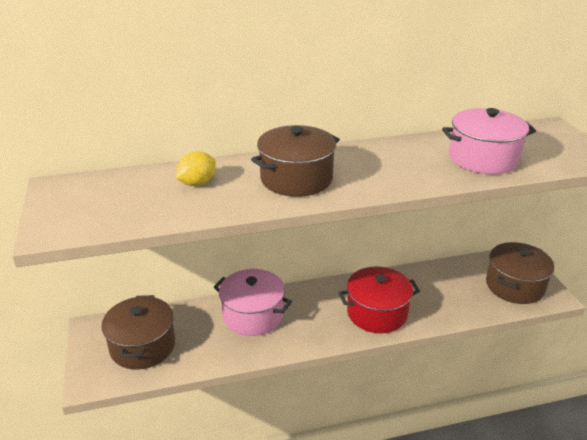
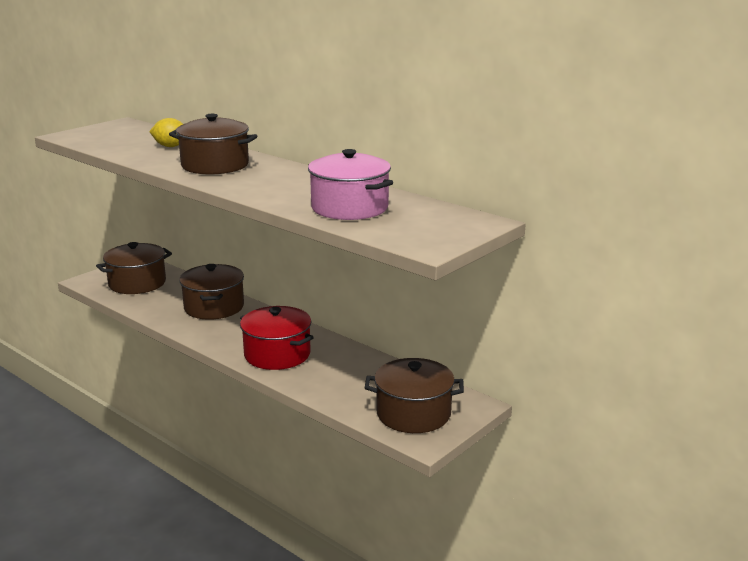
camera: 55 degrees right, 10 degrees down
(253, 315) = (214, 307): pink pot -> brown pot

